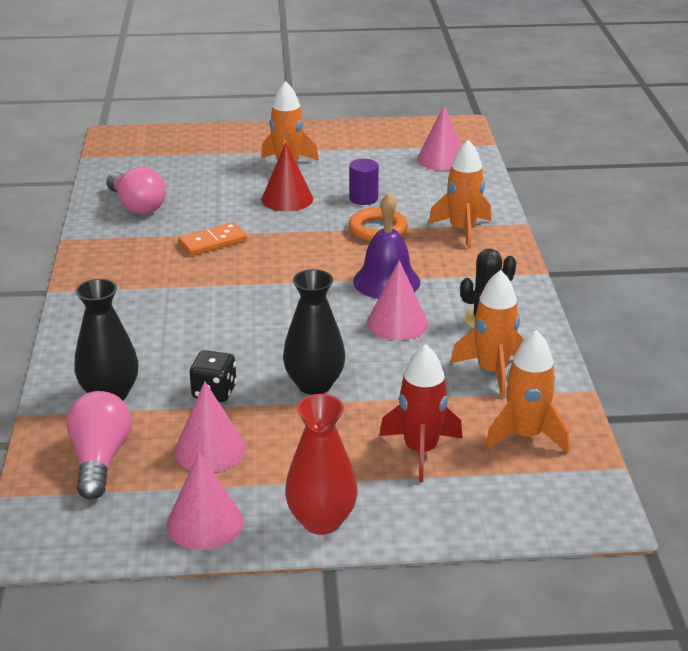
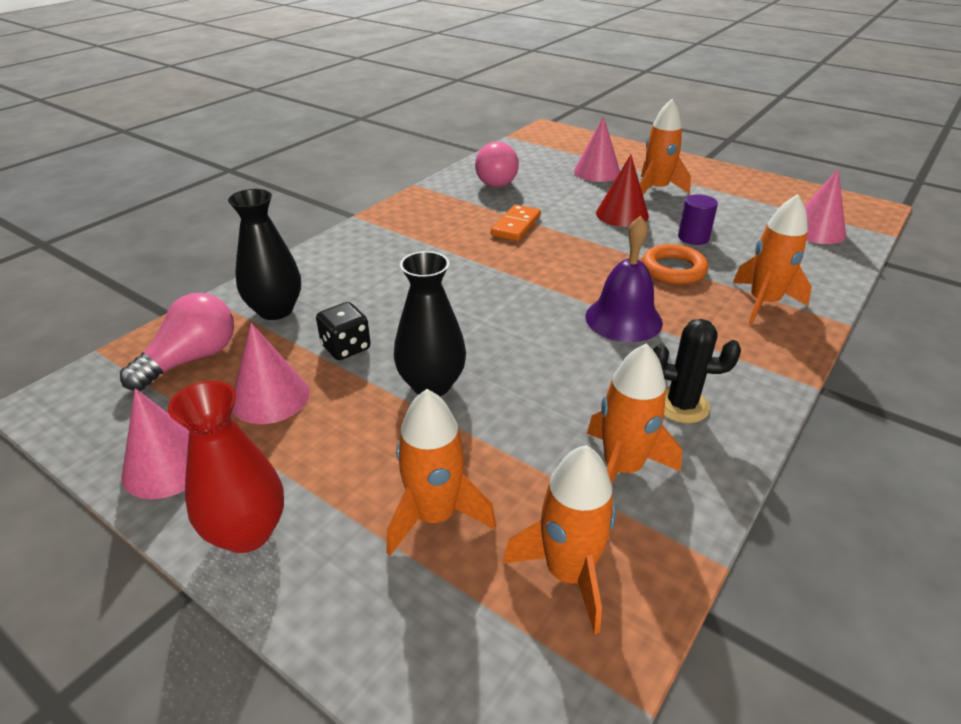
camera: 40 degrees right, 5 degrees up
(213, 242) = (516, 225): orange domino -> orange domino turned 75 degrees counterclockwise
(397, 323) = (584, 364): pink cone -> pink cone (597, 172)
(420, 451) = (435, 516): red rocket -> orange rocket

